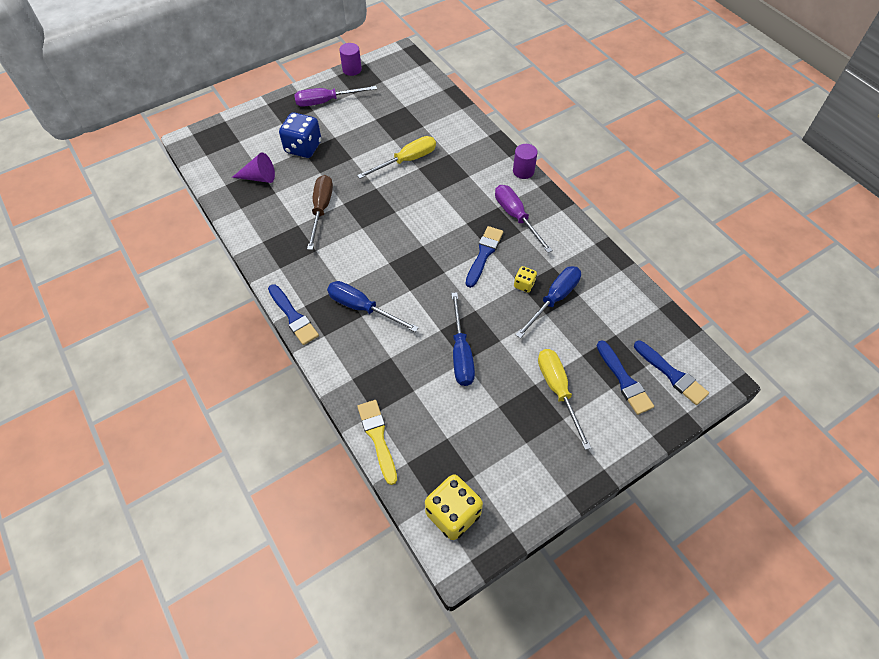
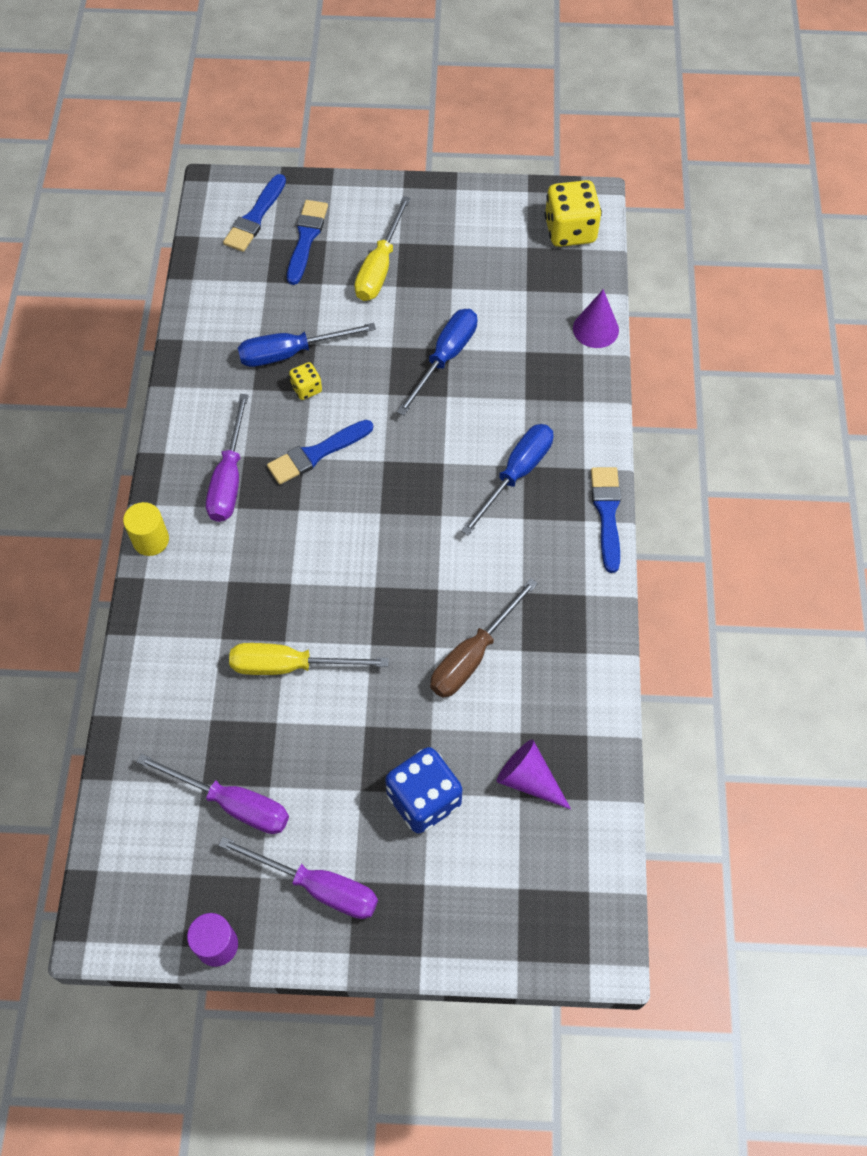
camera: 145 degrees left, 5 degrees up
(362, 308) = (516, 474): blue screwdriver -> blue screwdriver turned 120 degrees counterclockwise
(378, 437) = (595, 329): yellow brush -> purple cone
(386, 106) = (232, 803): none -> purple screwdriver
(523, 171) = (151, 540): purple cylinder -> yellow cylinder
(672, 374) = (255, 217): blue brush -> blue brush turned 150 degrees counterclockwise

